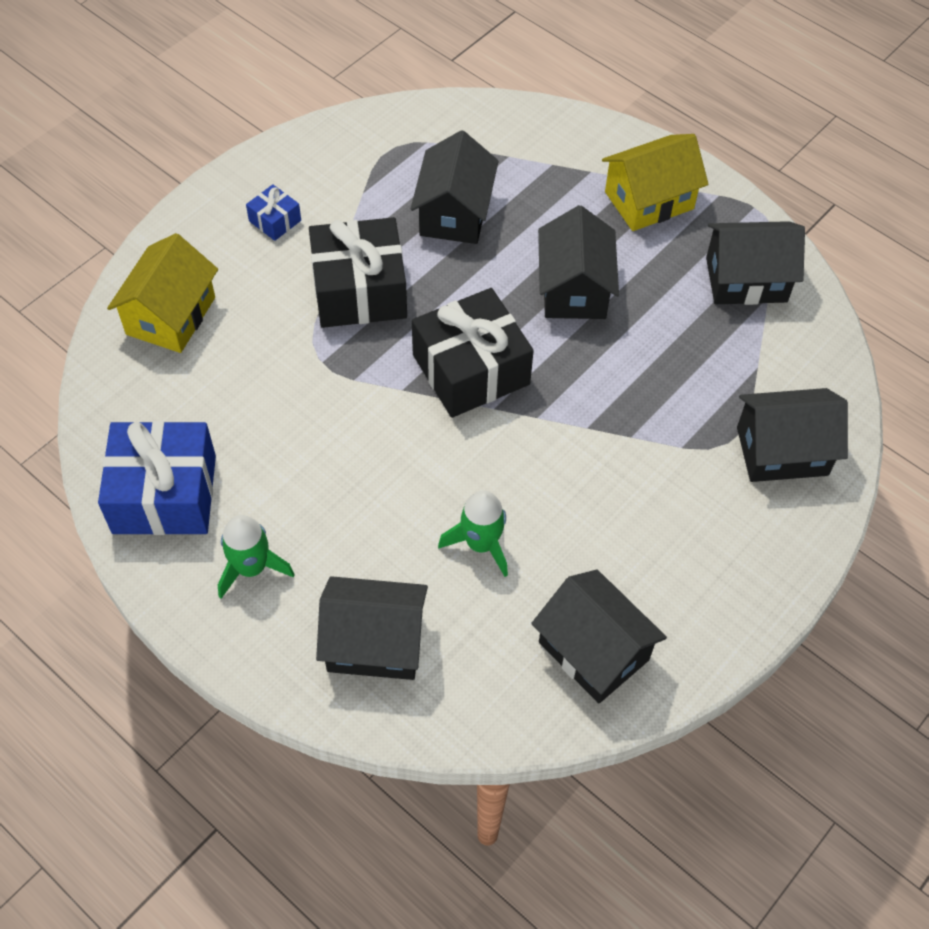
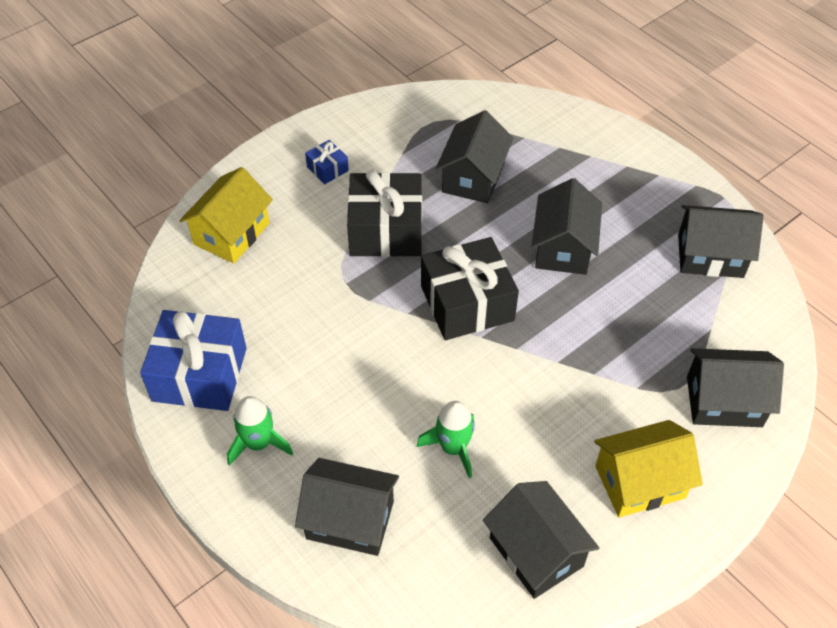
camera: 10 degrees right, 5 degrees down
(649, 200) = (636, 183): yellow house -> yellow house (639, 482)

